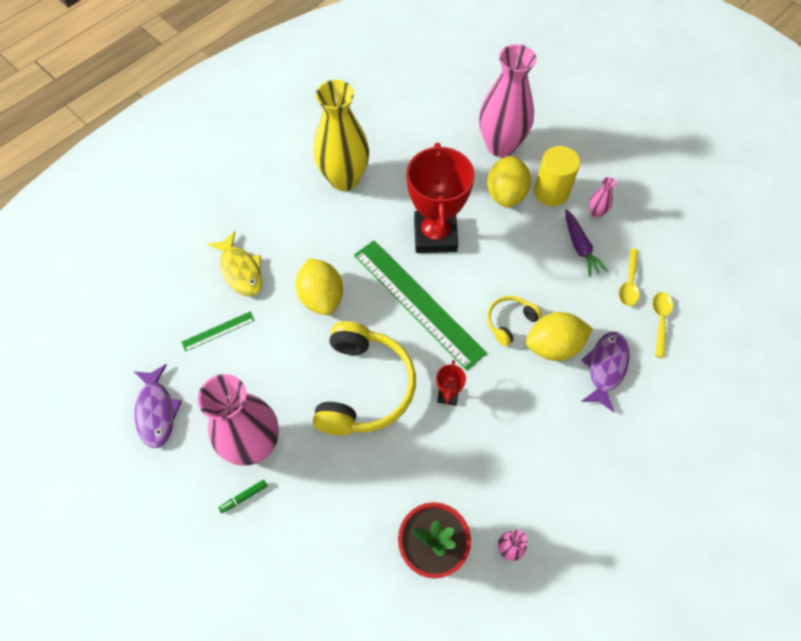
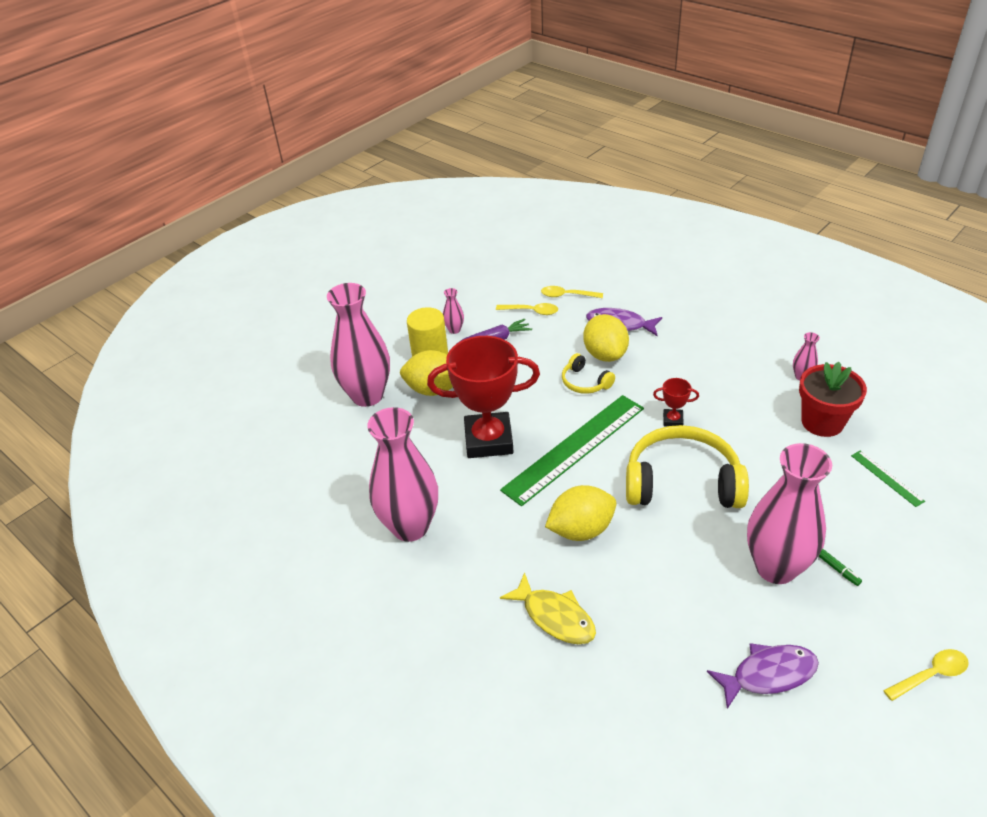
camera: 90 degrees left, 20 degrees down
(124, 540) = (930, 675): none -> yellow spoon
(218, 331) = (645, 627): green ruler -> green ruler (886, 478)
(241, 270) = (555, 617): yellow fish -> yellow fish turned 75 degrees clockwise
(344, 179) = (410, 527): yellow vase -> pink vase

